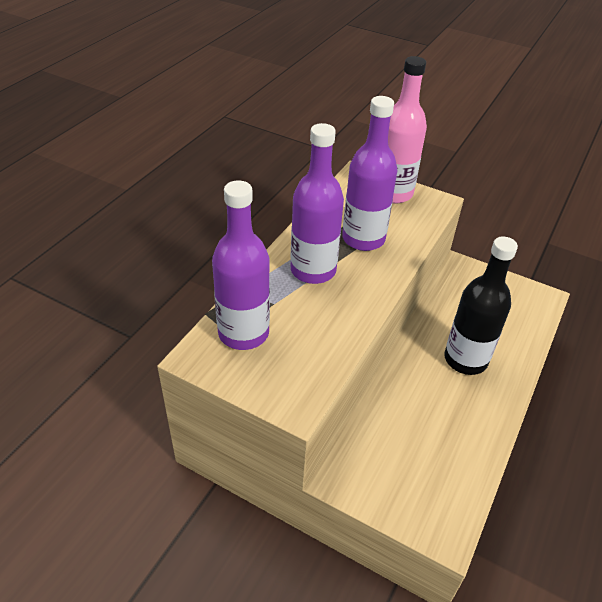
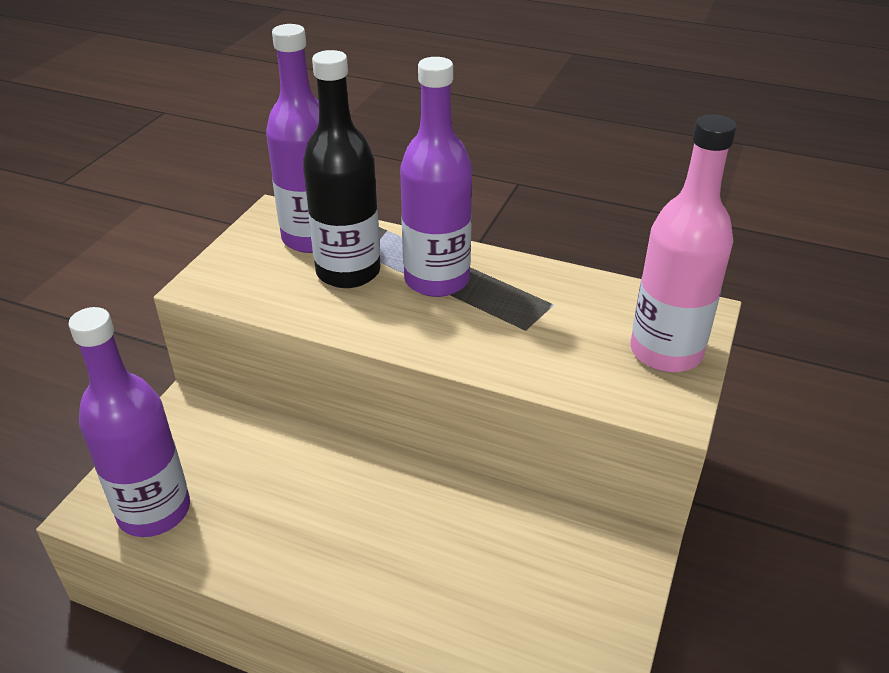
camera: 85 degrees right, 5 degrees down
(363, 239) = (524, 322): purple bottle -> purple bottle (154, 511)
(465, 359) = (395, 545): black bottle -> black bottle (348, 272)

